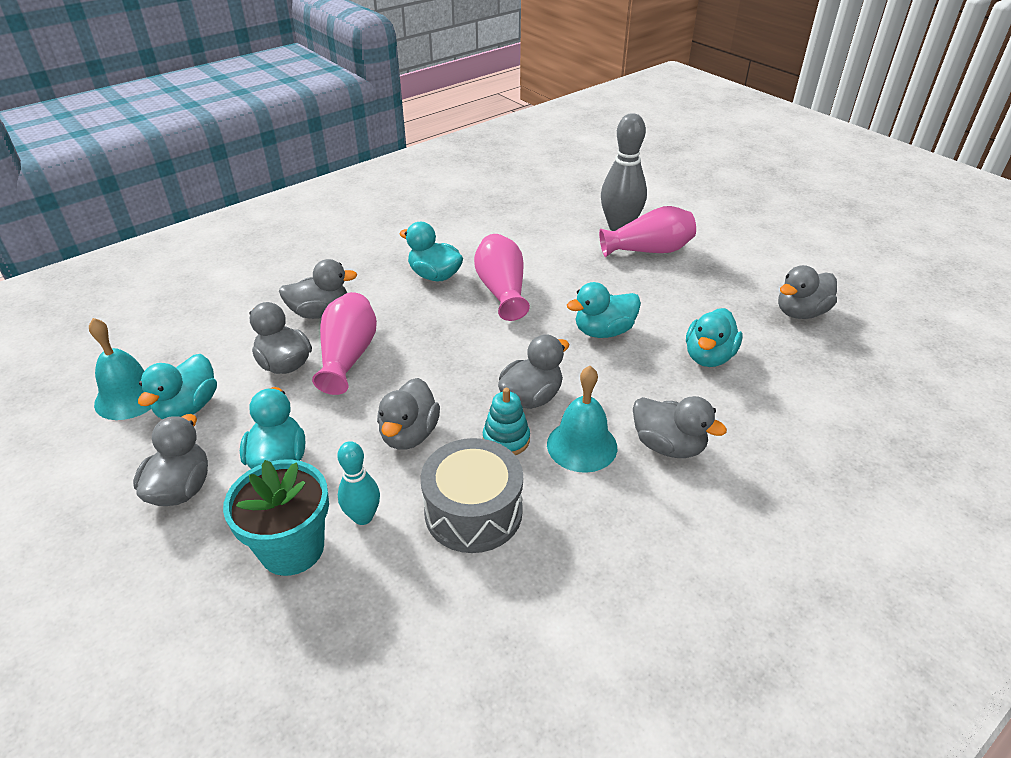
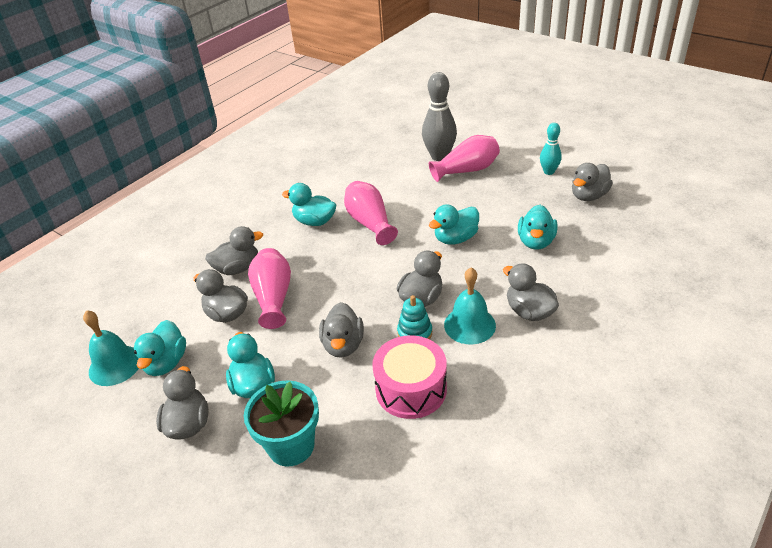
camera: 10 degrees left, 0 degrees up
(363, 517) = (333, 411): turquoise bowling pin -> turquoise bowling pin (549, 172)
(473, 512) = (411, 389): grey drum -> pink drum
(668, 446) = (529, 311): grey duck -> grey duck turned 150 degrees counterclockwise

